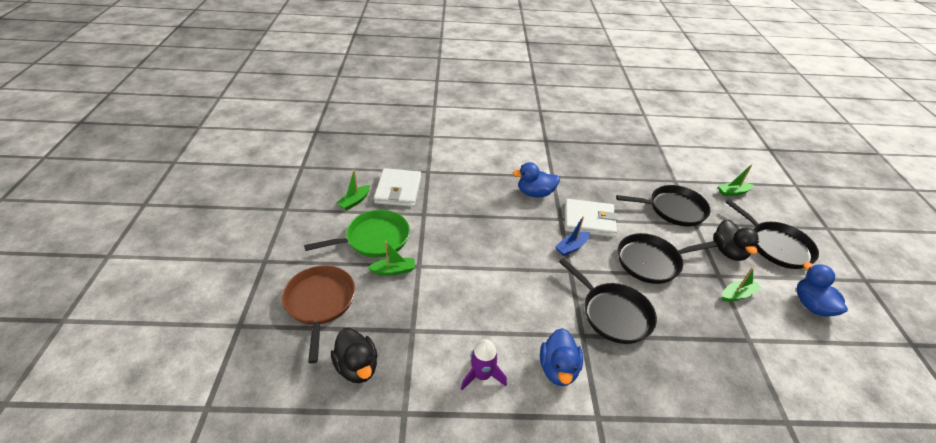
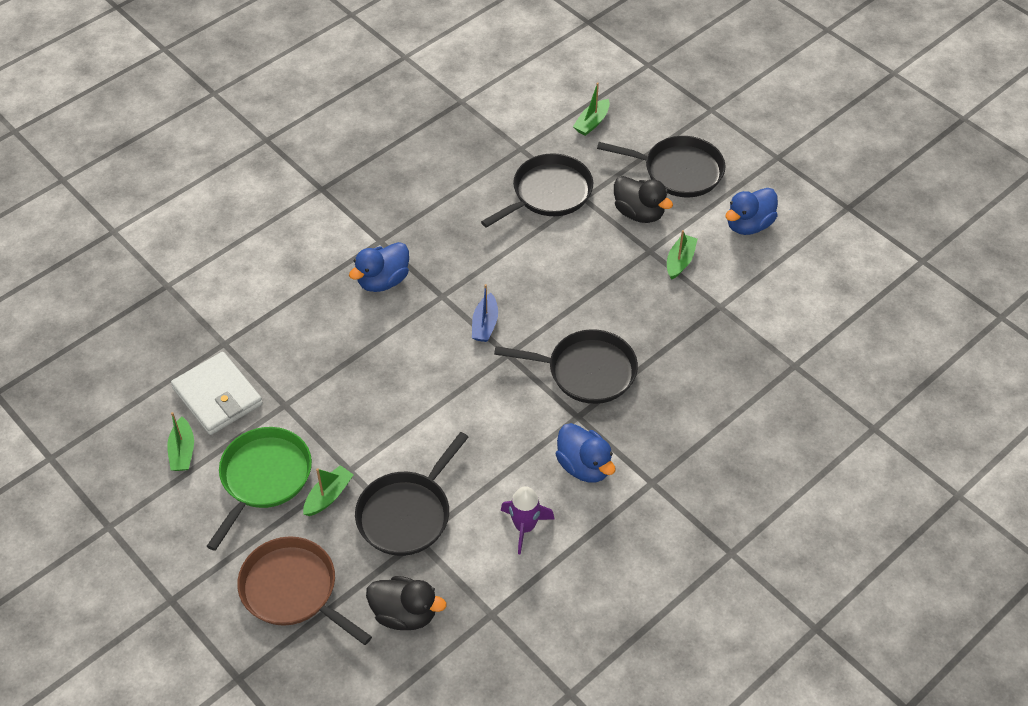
camera: 40 degrees left, 10 degrees up
(589, 220) = (474, 275): white wallet -> none
(651, 261) = (576, 282): black pan -> black pan (407, 514)
(811, 305) = (748, 225): blue duck -> blue duck turned 75 degrees counterclockwise

